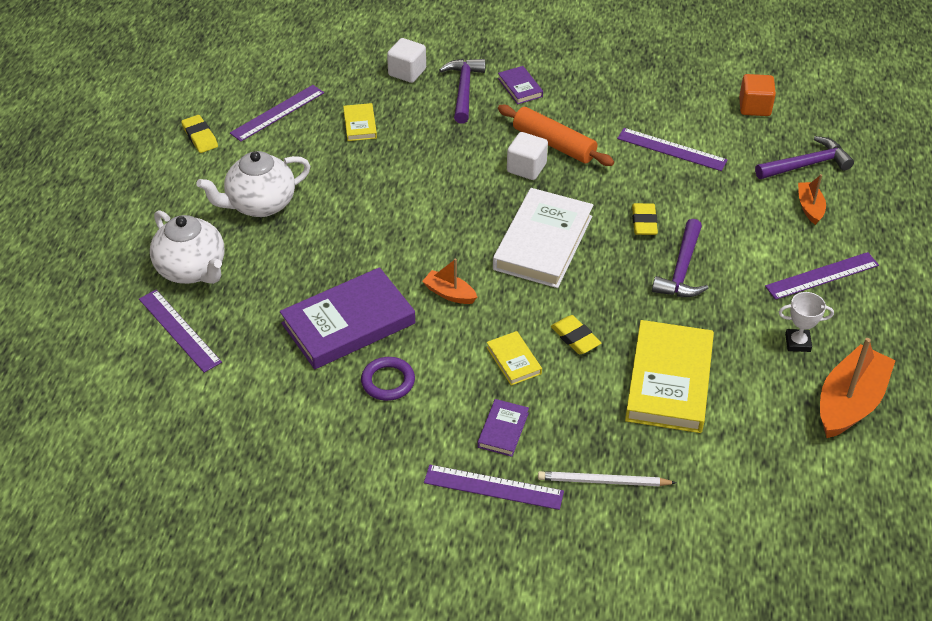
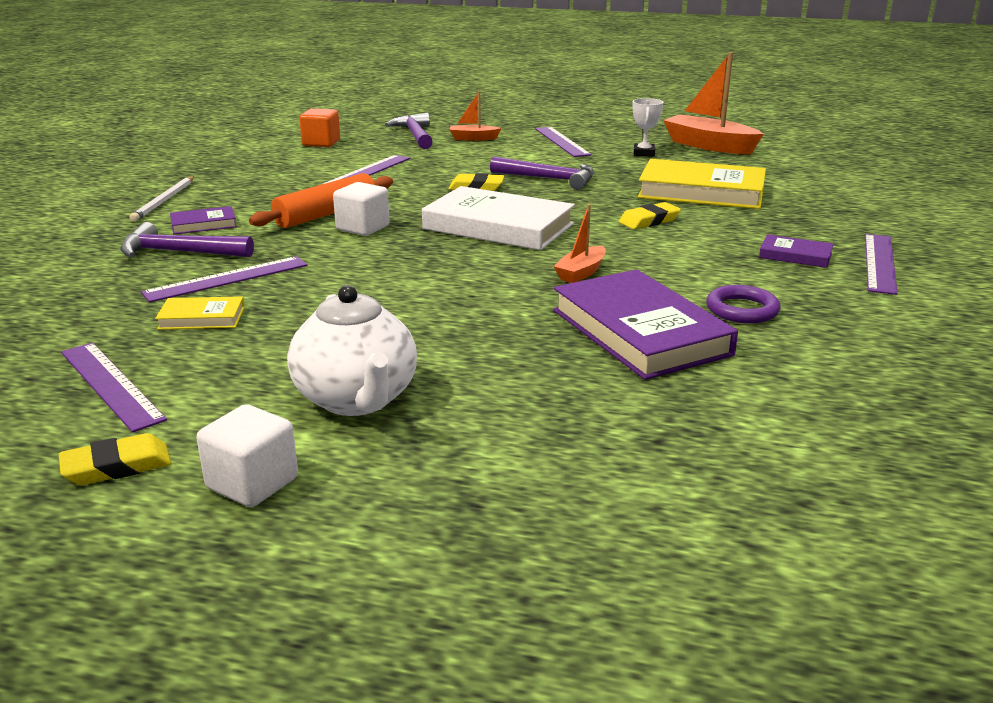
camera: 85 degrees left, 20 degrees down
(179, 330) = (672, 474): purple ruler -> purple ruler (227, 279)
(192, 270) = (515, 465): white teapot -> none
(407, 72) = (102, 284): white cube -> white cube (252, 483)
(514, 360) = (689, 247): yellow book -> none
(603, 481) = (842, 220): white pencil -> white pencil (164, 201)

